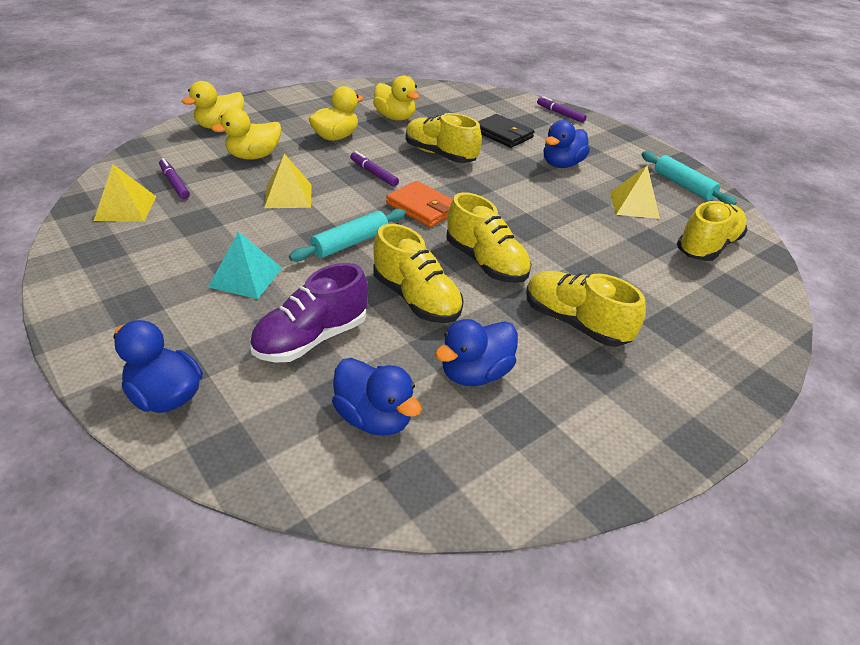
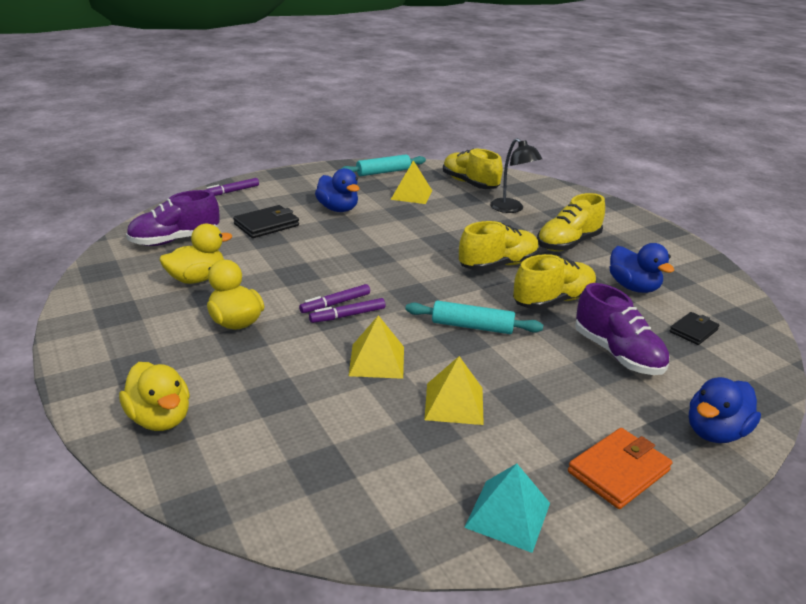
camera: 80 degrees left, 10 degrees down
(125, 208) = (394, 496): yellow pyramid -> yellow pyramid (454, 403)
(174, 183) = (332, 454): purple marker -> purple marker (347, 315)
(246, 277) = (536, 390): turquoise pyramid -> turquoise pyramid (508, 515)
(254, 156) = (269, 386): yellow duck -> none
(350, 243) = (472, 326): turquoise rolling pin -> turquoise rolling pin turned 45 degrees counterclockwise
(374, 418) = (693, 331): blue duck -> black wallet
(422, 207) = (409, 283): orange wallet -> orange wallet (618, 471)
(440, 155) = (302, 262): yellow shoe -> none
(452, 103) = (175, 240): none -> purple shoe
(652, 279) = (511, 209): none -> black lamp

